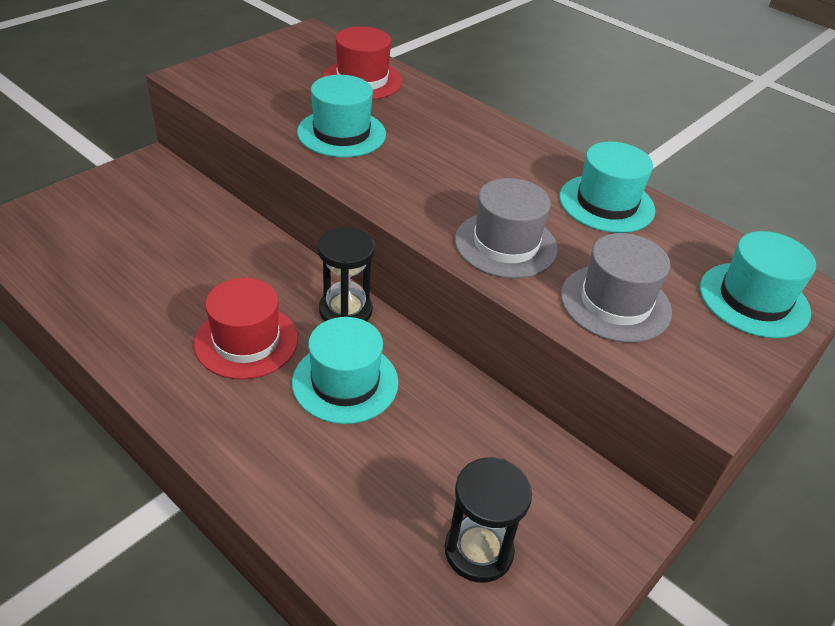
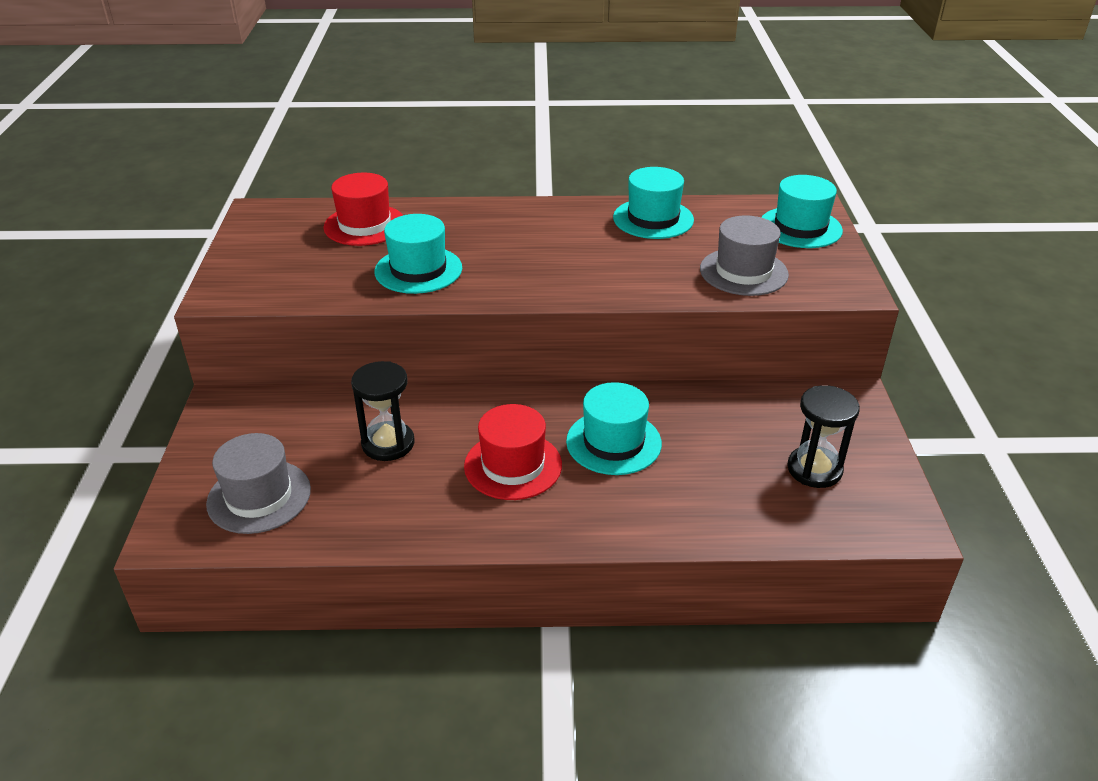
camera: 40 degrees left, 5 degrees down
(345, 310) = (545, 402): black hourglass -> black hourglass (388, 443)
(506, 244) = (639, 276): grey hat -> grey hat (259, 496)

